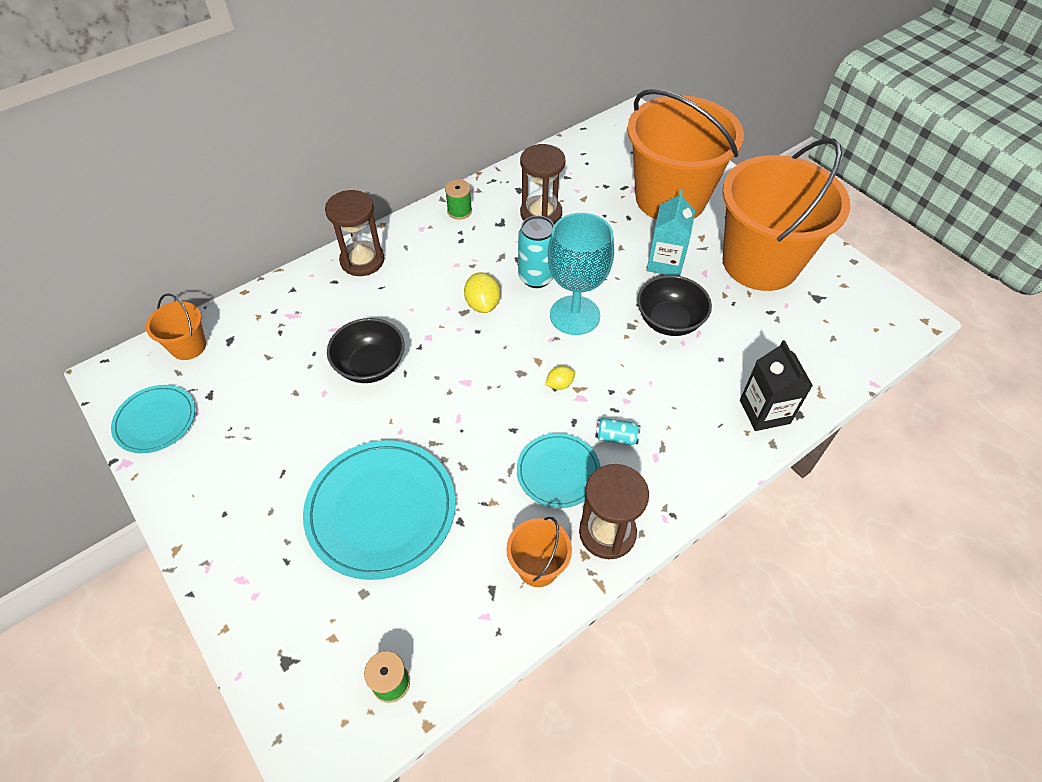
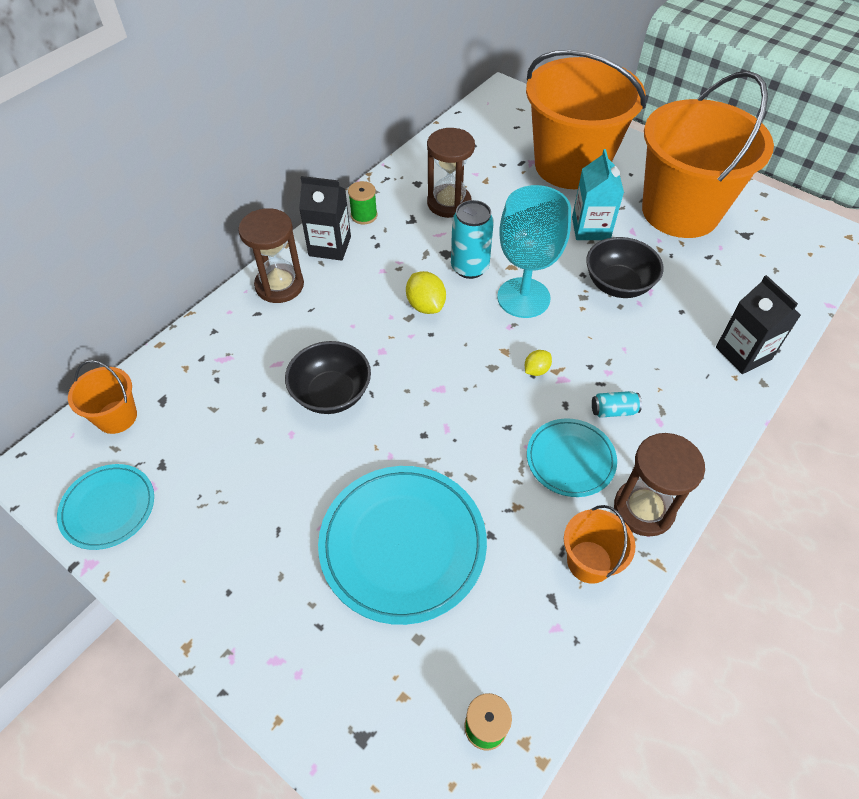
camera: 15 degrees left, 0 degrees up
(419, 233) = (330, 246): none -> black carton

